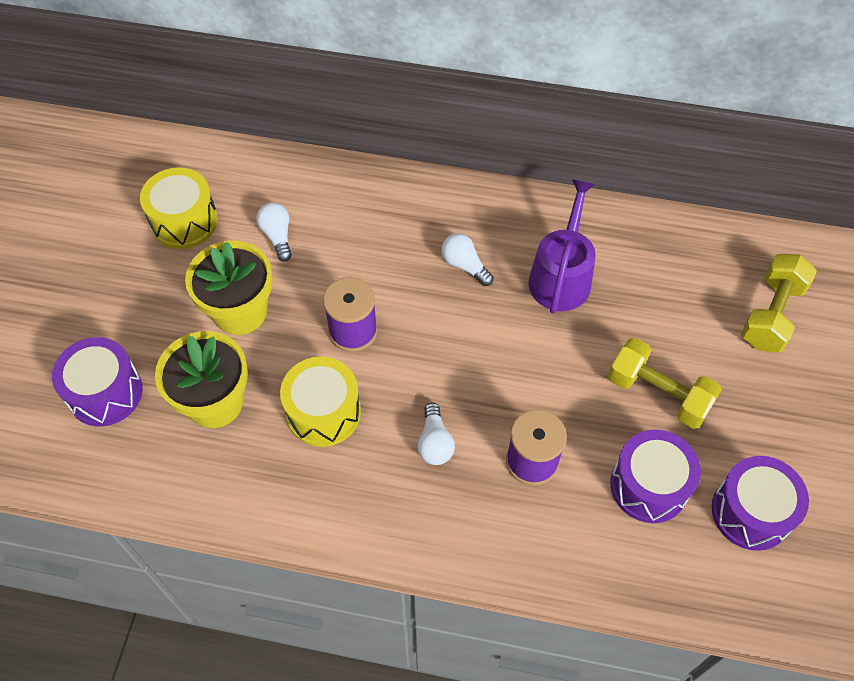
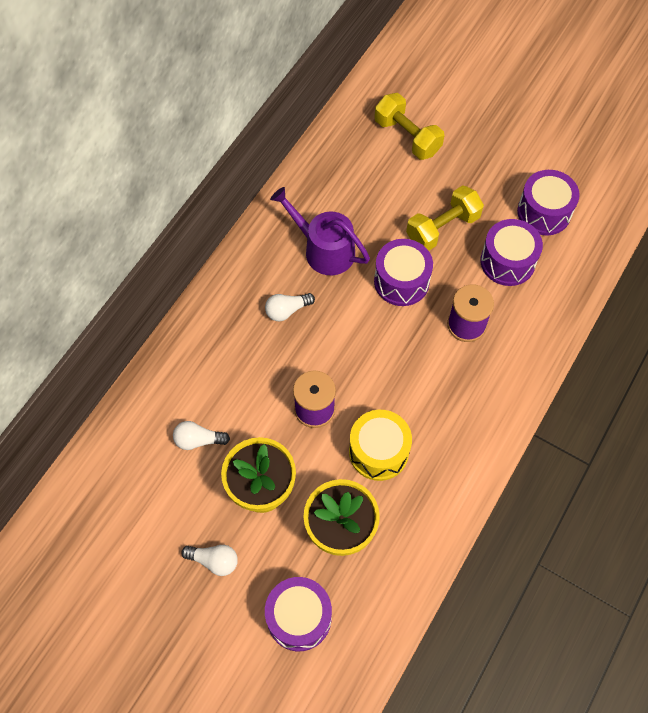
camera: 70 degrees left, 5 degrees up
(184, 221) = (148, 513): yellow drum -> none
(435, 442) = (430, 382): white light bulb -> white light bulb (214, 561)
(558, 370) = (401, 281): none -> purple drum

